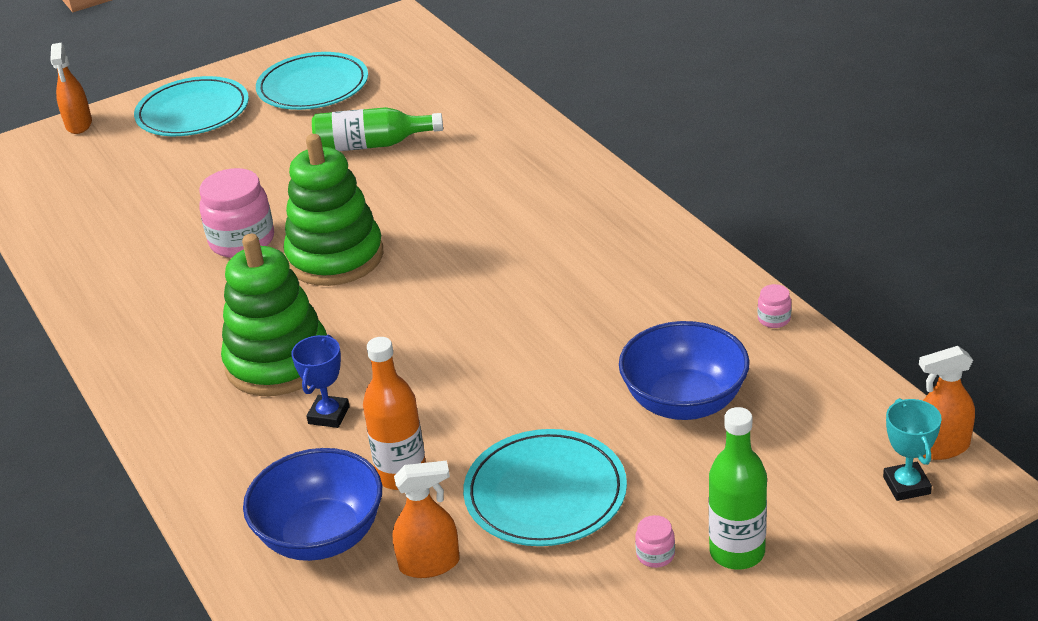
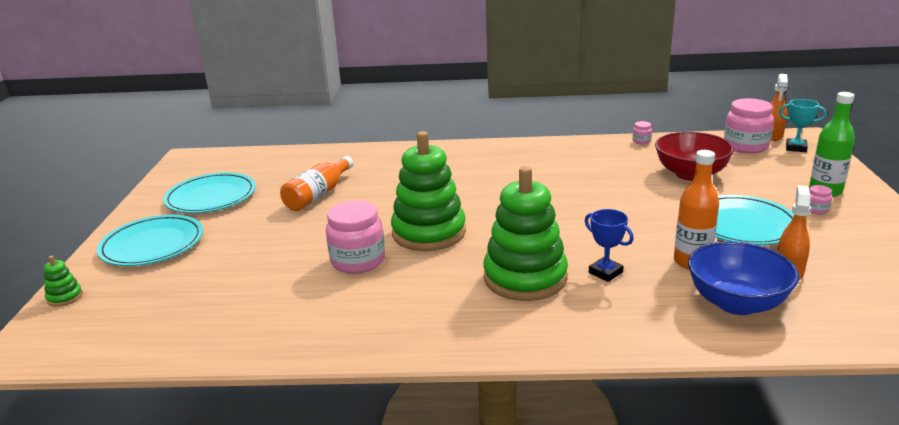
camera: 60 degrees left, 10 degrees down
(79, 124) = (65, 297): orange spray bottle -> green stacking toy
(371, 145) = (318, 195): green bottle -> orange bottle
(684, 402) = (690, 174): blue bowl -> red bowl
(859, 428) = (745, 146): none -> pink jar

